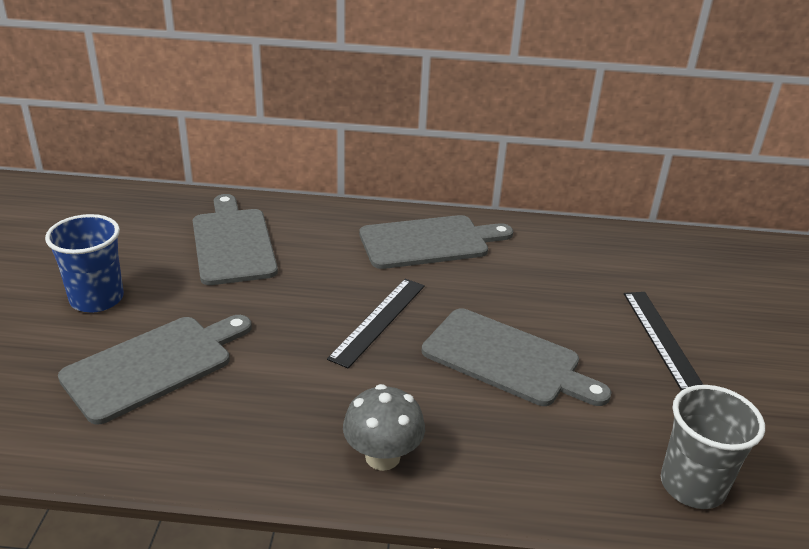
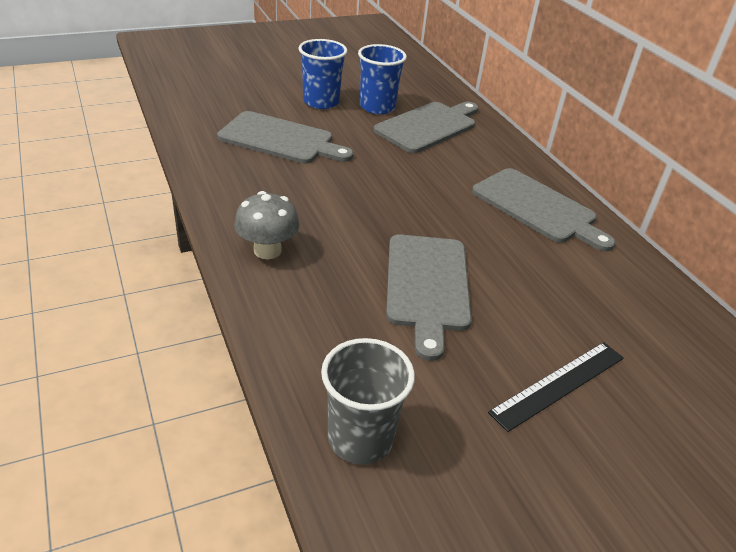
camera: 60 degrees right, 5 degrees up
(155, 261) = (377, 107): none -> blue cup
(378, 321) = (409, 210): black ruler -> none

